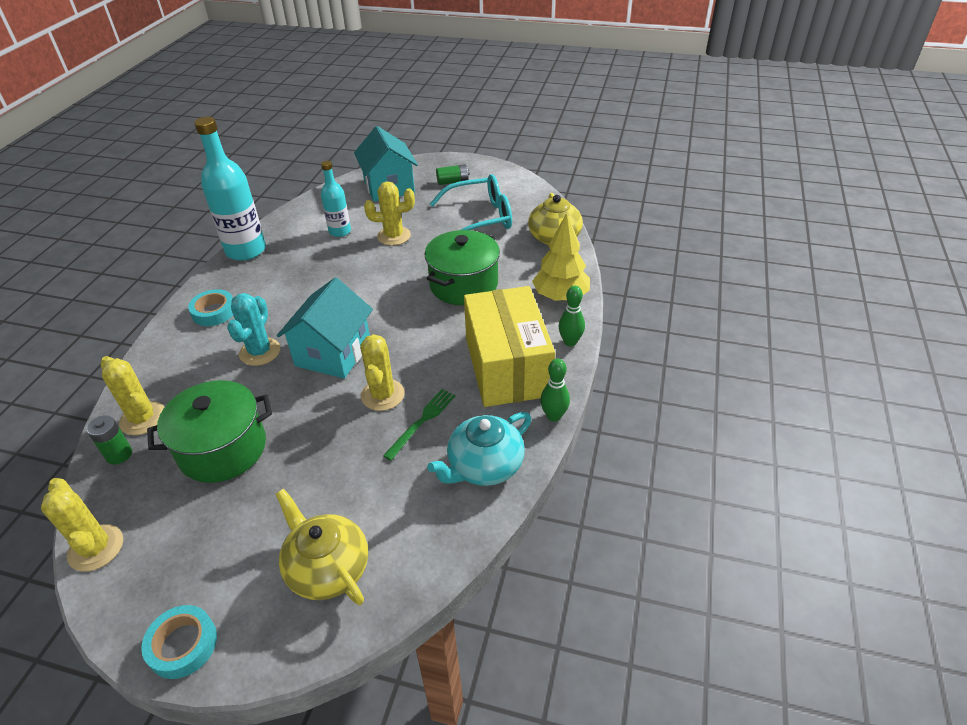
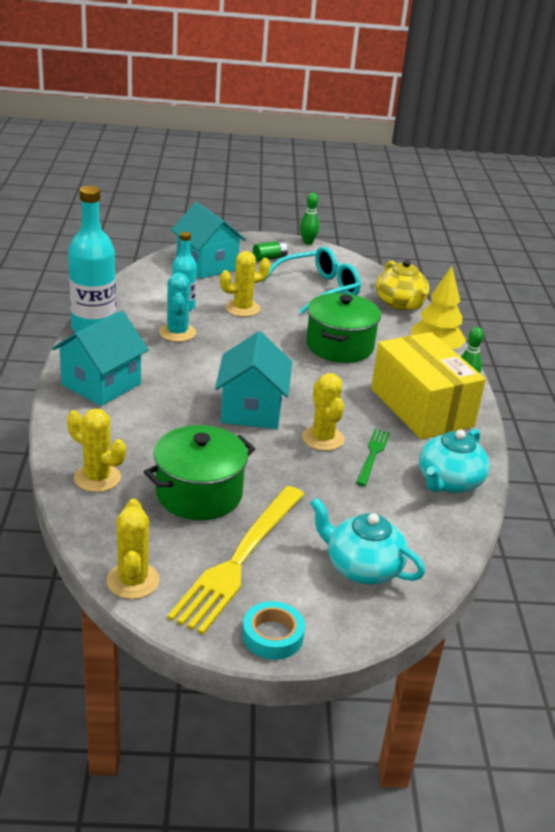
camera: 20 degrees left, 10 degrees down
(96, 548) = (133, 581): yellow cactus -> yellow cactus turned 45 degrees clockwise
(119, 454) = (96, 508): green battery -> none
(210, 538) = (239, 560): none -> yellow fork
(214, 312) = (101, 384): turquoise tape -> turquoise house
(260, 352) = (176, 414): turquoise cactus -> turquoise cactus (177, 333)
(327, 568) = (362, 567): yellow teapot -> turquoise teapot
(553, 416) = (484, 440): green bowling pin -> green bowling pin (308, 242)

